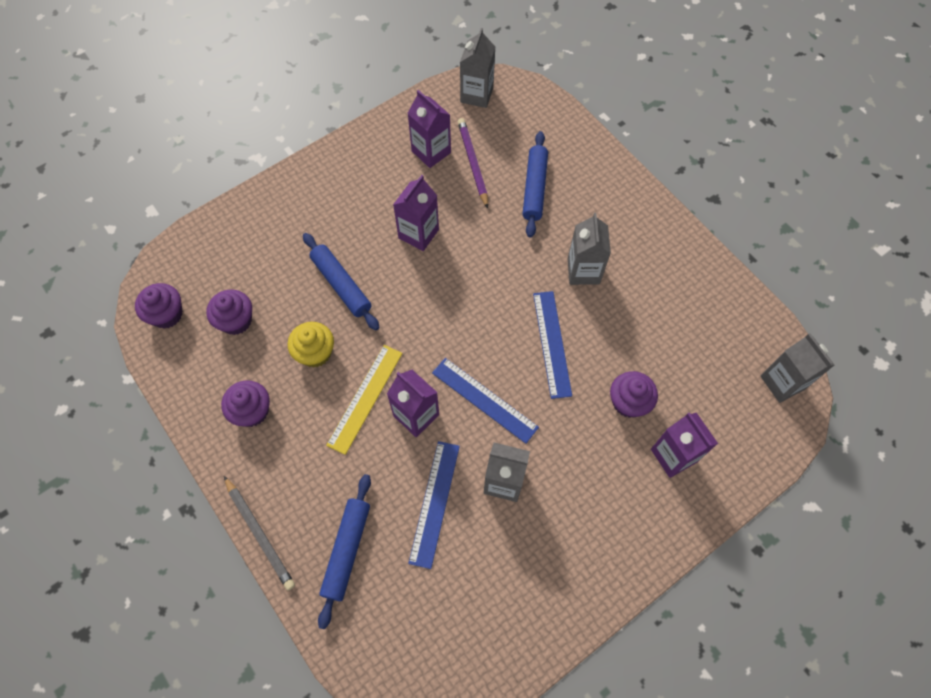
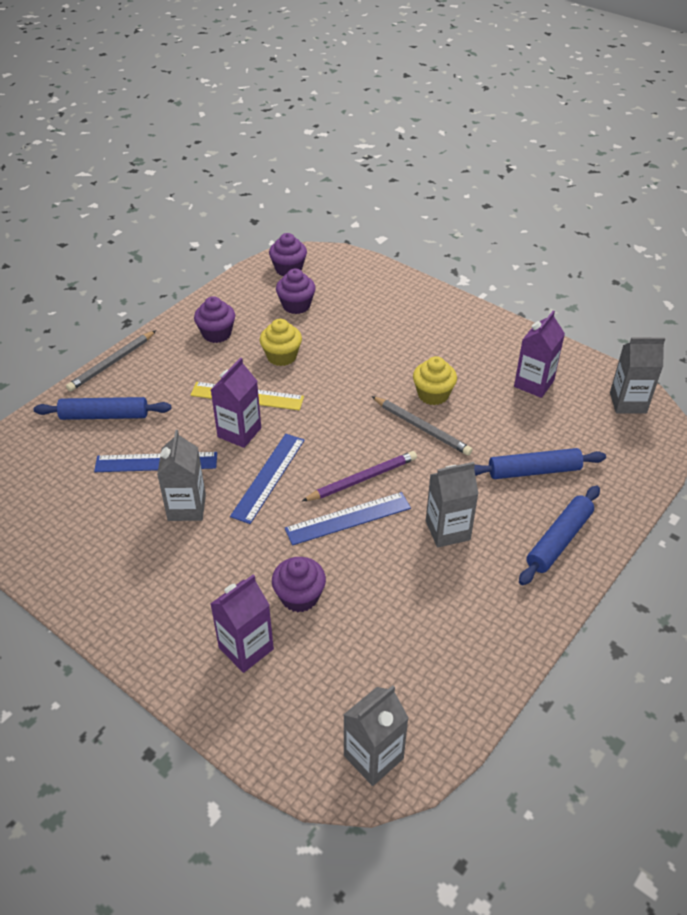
camera: 75 degrees right, 20 degrees down
(341, 285) = (355, 357): blue rolling pin -> blue rolling pin (559, 540)
(418, 234) = (433, 394): purple carton -> yellow cupcake
(458, 255) = (421, 428): none -> grey pencil
(473, 163) = (538, 417): purple pencil -> purple pencil (362, 479)

